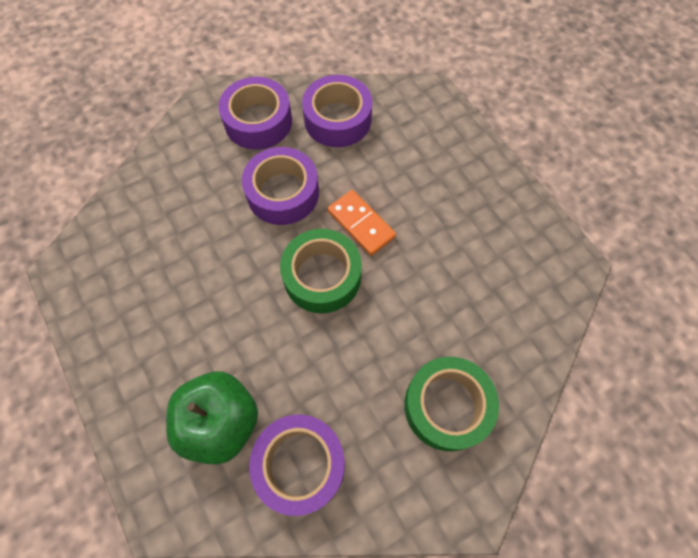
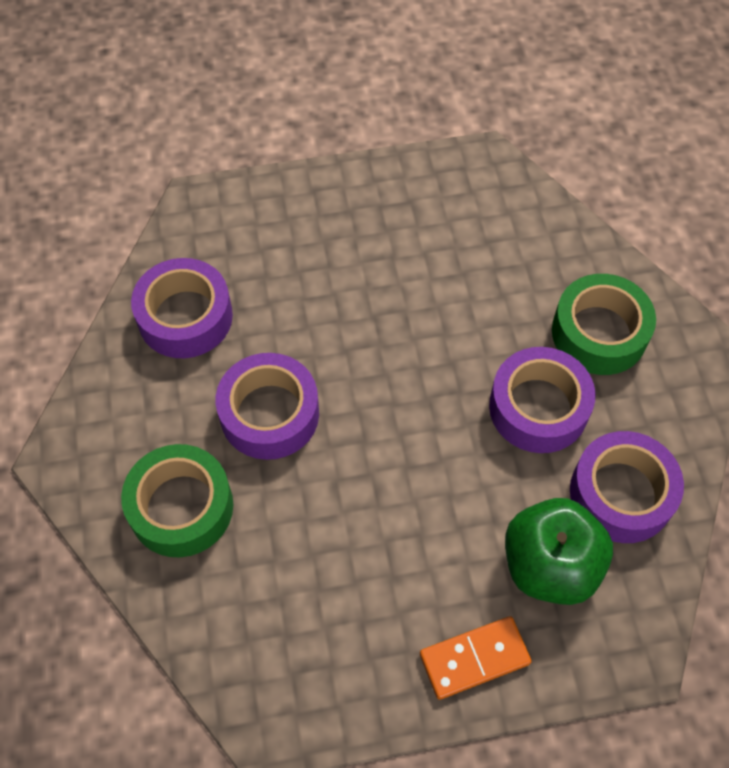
camera: 70 degrees left, 5 degrees down
(258, 121) = (140, 412): purple tape -> purple tape (538, 408)
(322, 276) = (405, 404): green tape -> green tape (181, 507)
(361, 224) = (352, 340): orange domino -> orange domino (474, 658)

